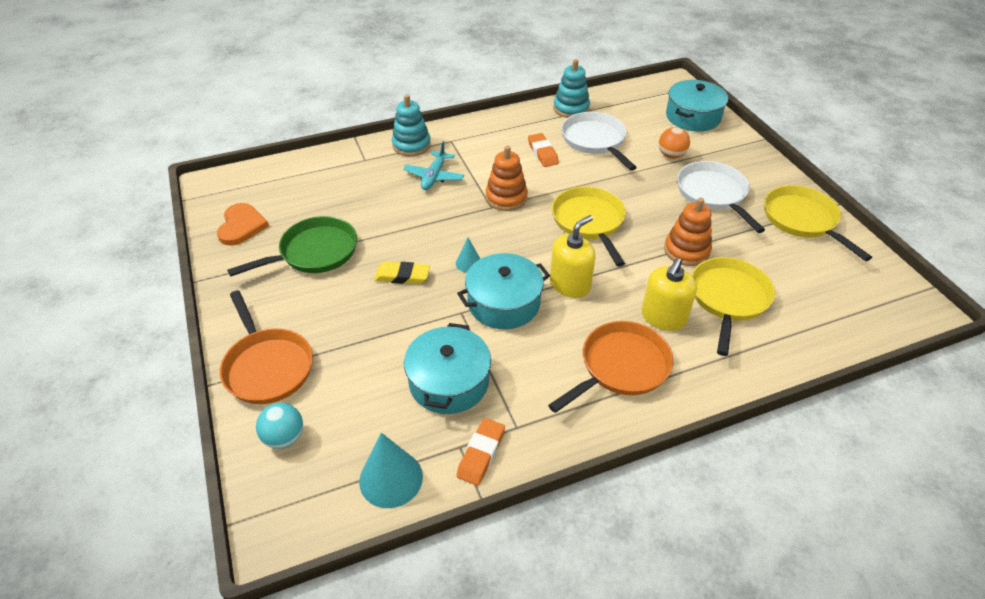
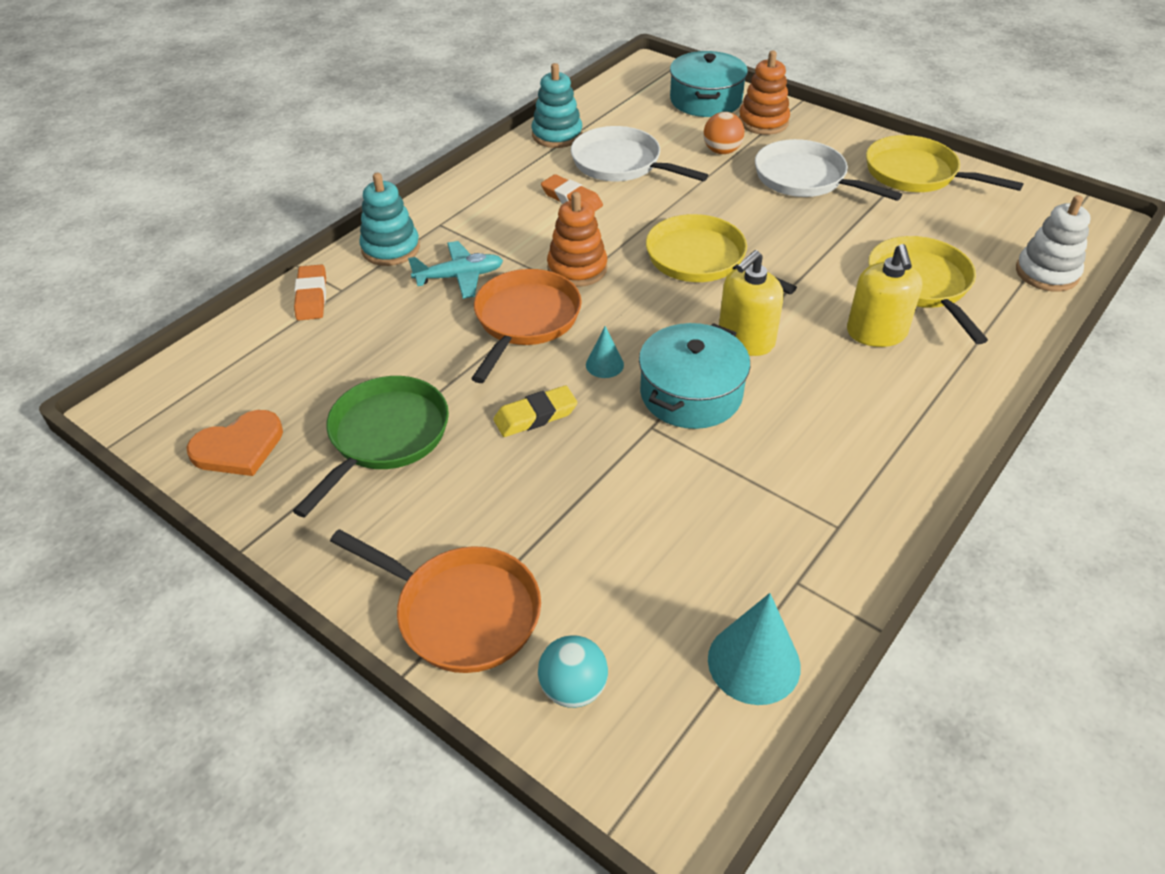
camera: 30 degrees left, 0 degrees up
(241, 226) = (239, 447): orange heart -> orange heart turned 90 degrees clockwise
(434, 176) = (459, 277): turquoise plane -> turquoise plane turned 90 degrees counterclockwise
(449, 382) = (714, 515): turquoise pot -> none
(481, 454) = (828, 577): orange eraser -> orange eraser (311, 297)
(570, 284) = (746, 339): yellow soap dispenser -> yellow soap dispenser turned 150 degrees counterclockwise
(620, 367) = (883, 407): orange pan -> orange pan (525, 321)
(686, 251) = (834, 250): orange stacking toy -> orange stacking toy (763, 122)
(837, 330) = (1046, 273): none -> white stacking toy

